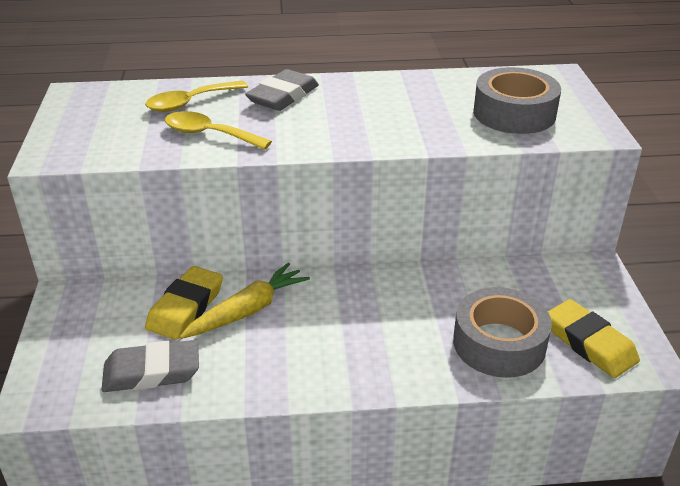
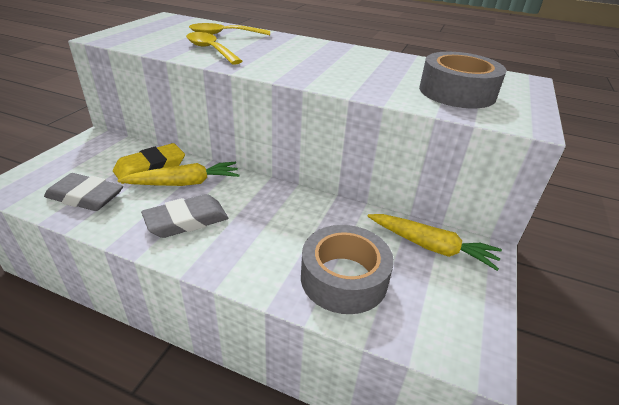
camera: 25 degrees right, 0 degrees up
(283, 96) = (287, 44): grey eraser -> grey eraser (186, 220)
(548, 281) = (431, 247): none -> yellow carrot
(589, 343) = (428, 313): yellow eraser -> none

